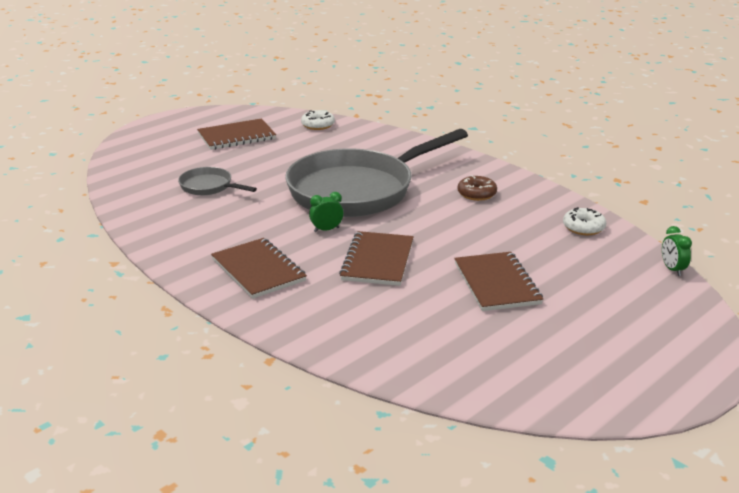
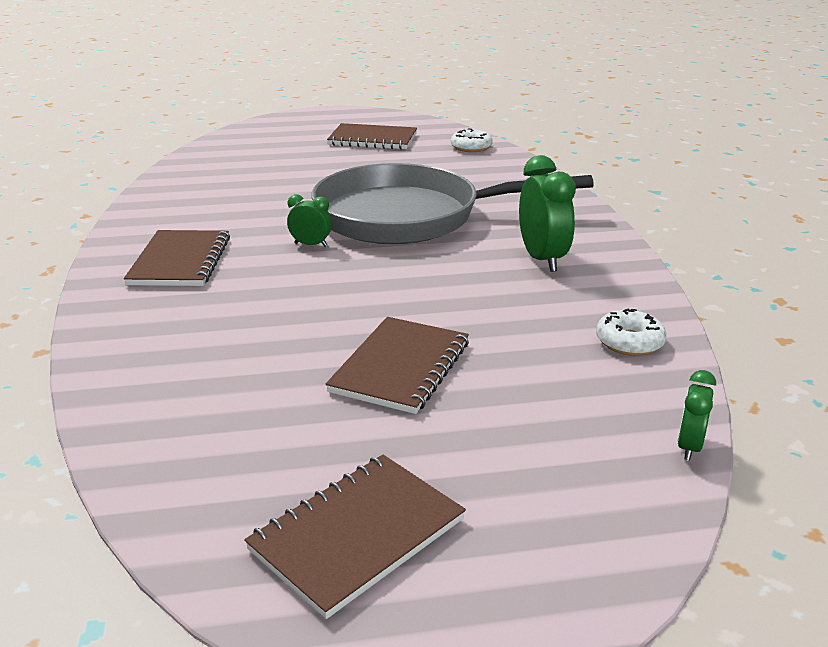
camera: 35 degrees right, 0 degrees up
(209, 187) = (271, 175): grey pan -> none
(377, 261) = (308, 292): brown notebook -> brown notebook (357, 534)
(476, 194) = (542, 259): brown donut -> green clock

